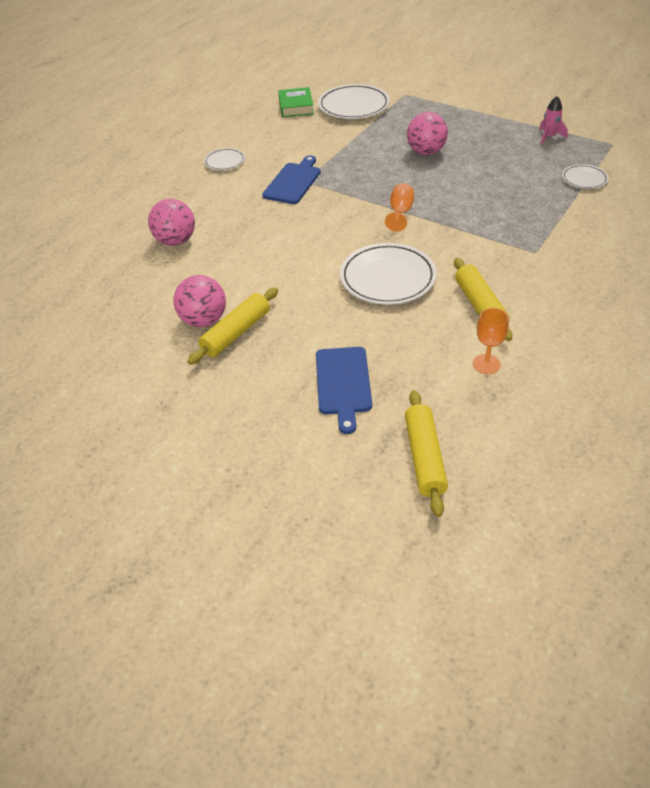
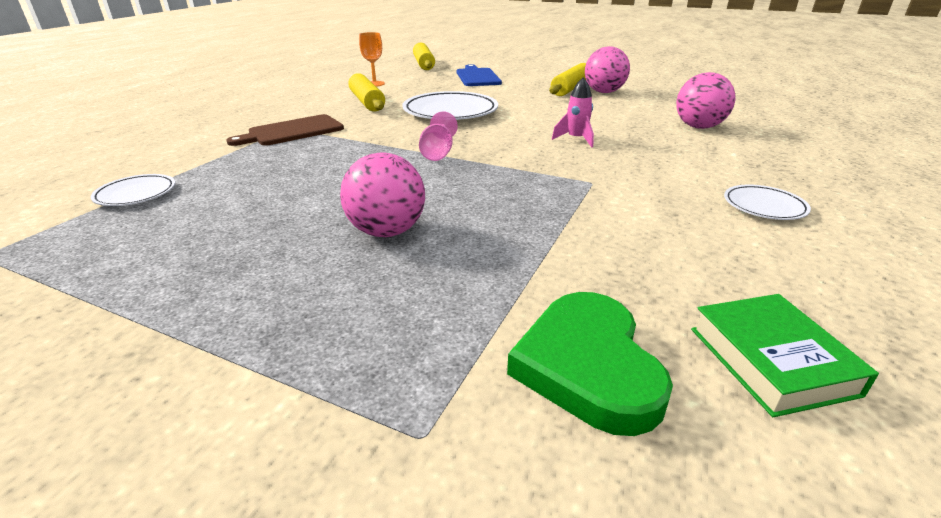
camera: 170 degrees right, 15 degrees down
(293, 182) = (611, 181): blue cutting board -> none
(354, 106) = (588, 366): white plate -> green heart
(400, 213) = (438, 153): orange goblet -> pink goblet
(529, 247) = (292, 131): none -> brown cutting board
(549, 137) = (99, 269): pink rocket -> pink rocket (576, 139)

